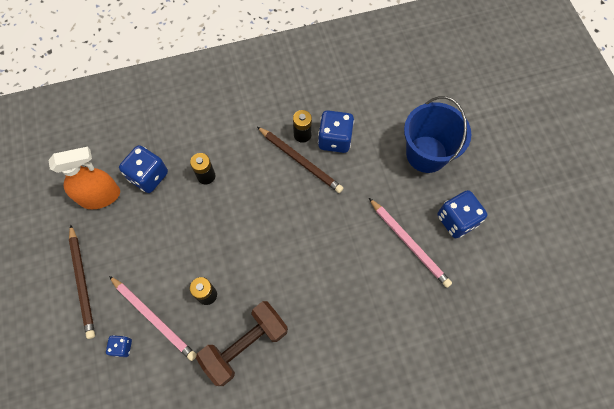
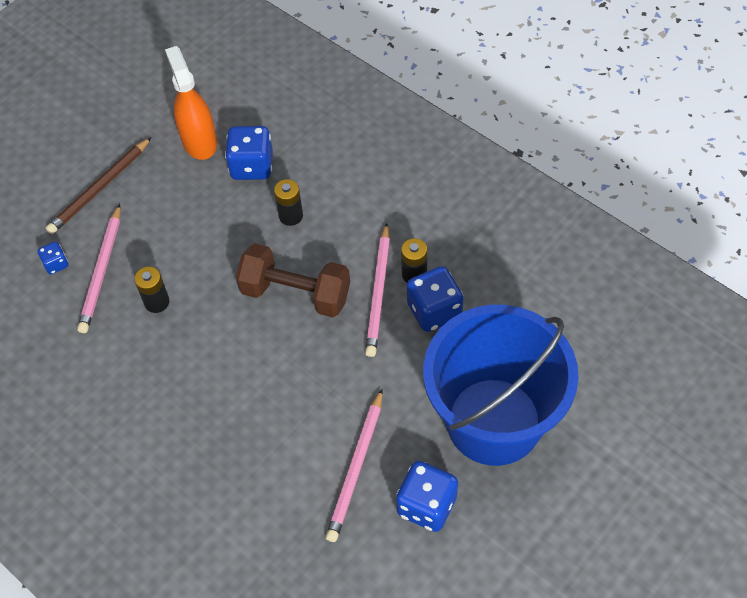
camera: 60 degrees right, 10 degrees down
(100, 196) = (199, 141): orange spray bottle -> orange spray bottle turned 150 degrees counterclockwise
(245, 345) = (125, 371): brown dumbbell -> brown dumbbell (296, 293)
(300, 160) = (379, 292): brown pencil -> pink pencil
(426, 154) = (493, 421): blue bucket -> blue bucket, size x1.53

